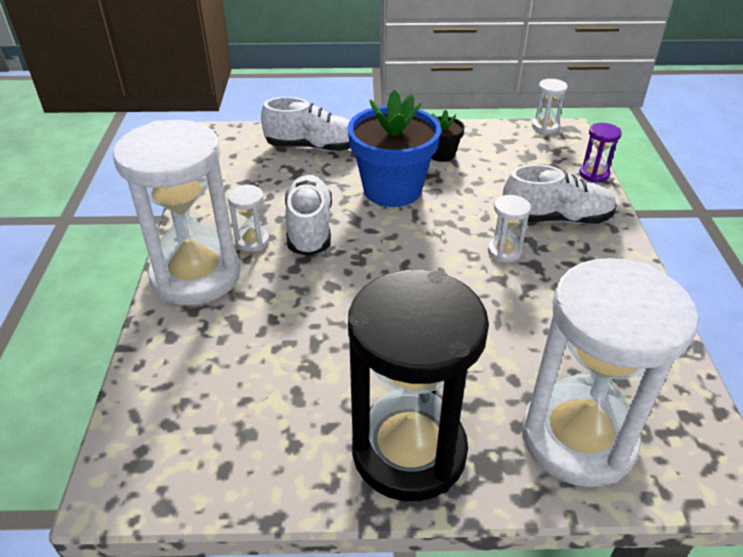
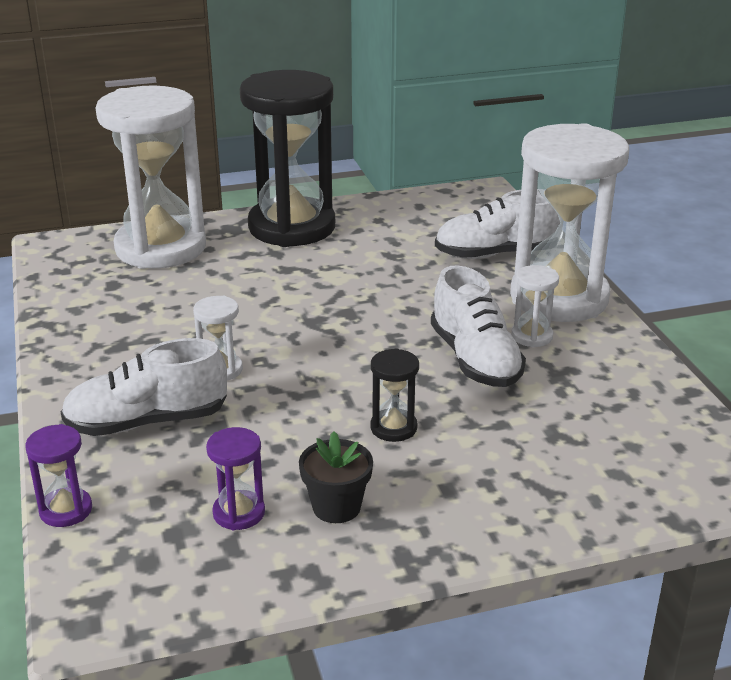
camera: 165 degrees right, 10 degrees down
(313, 147) = (564, 483): white shoe -> white shoe (496, 254)
(392, 190) = (393, 428): blue flower pot -> black hourglass
(495, 159) = (239, 513): none -> purple hourglass
(545, 127) = (135, 619): white hourglass -> none

